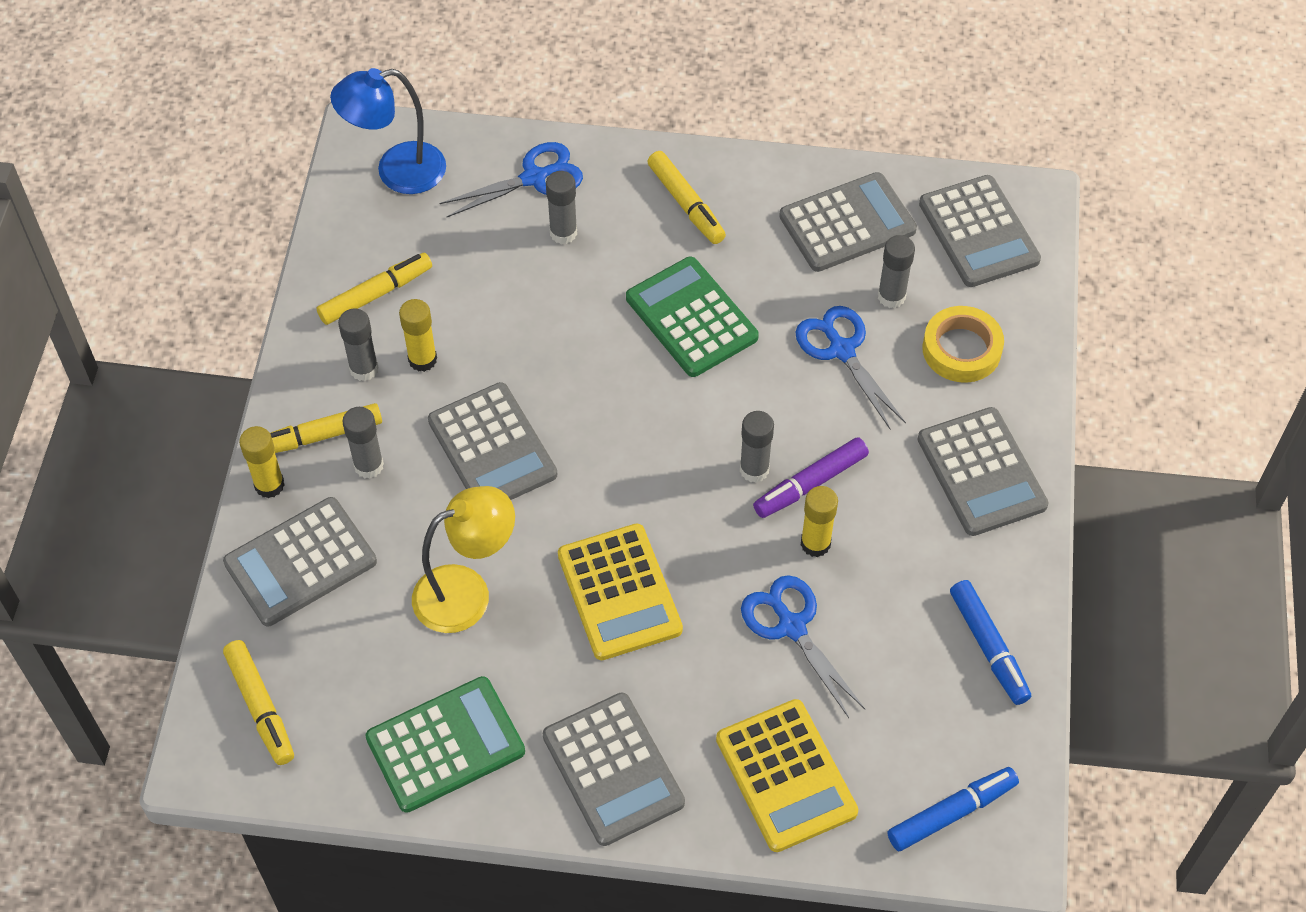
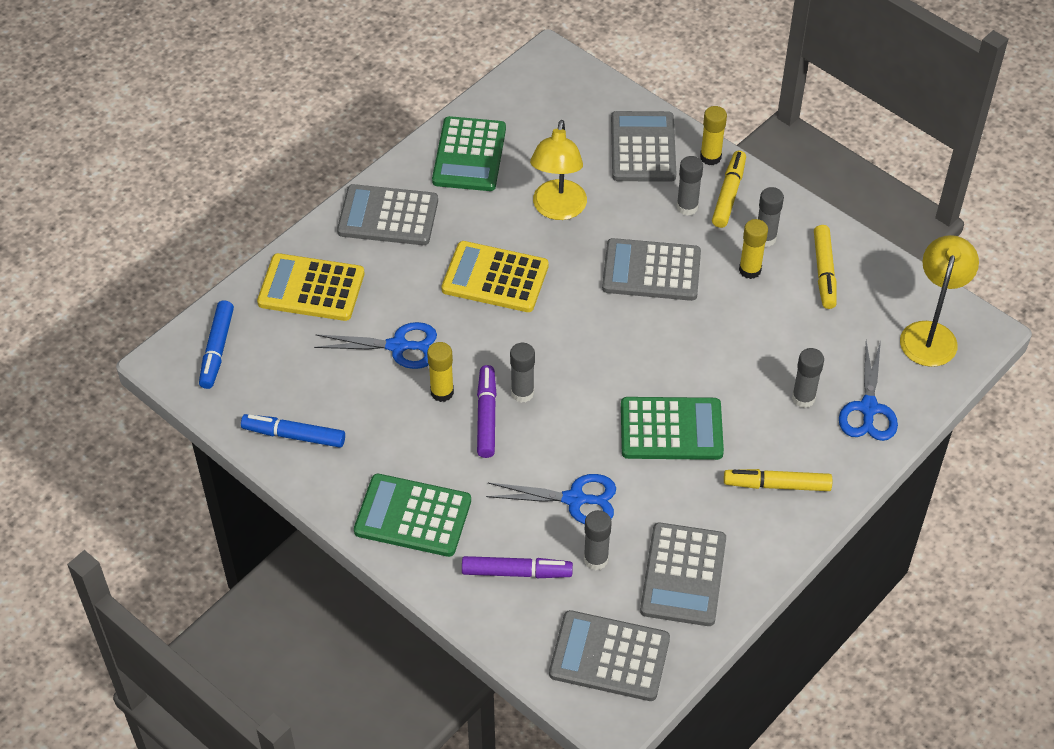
camera: 125 degrees right, 5 degrees down
(261, 707) = (562, 93): yellow marker -> none
(397, 172) = (930, 334): blue lamp -> yellow lamp
(961, 349) = (516, 572): yellow tape -> purple marker
(981, 472) = (413, 516): grey calculator -> green calculator

